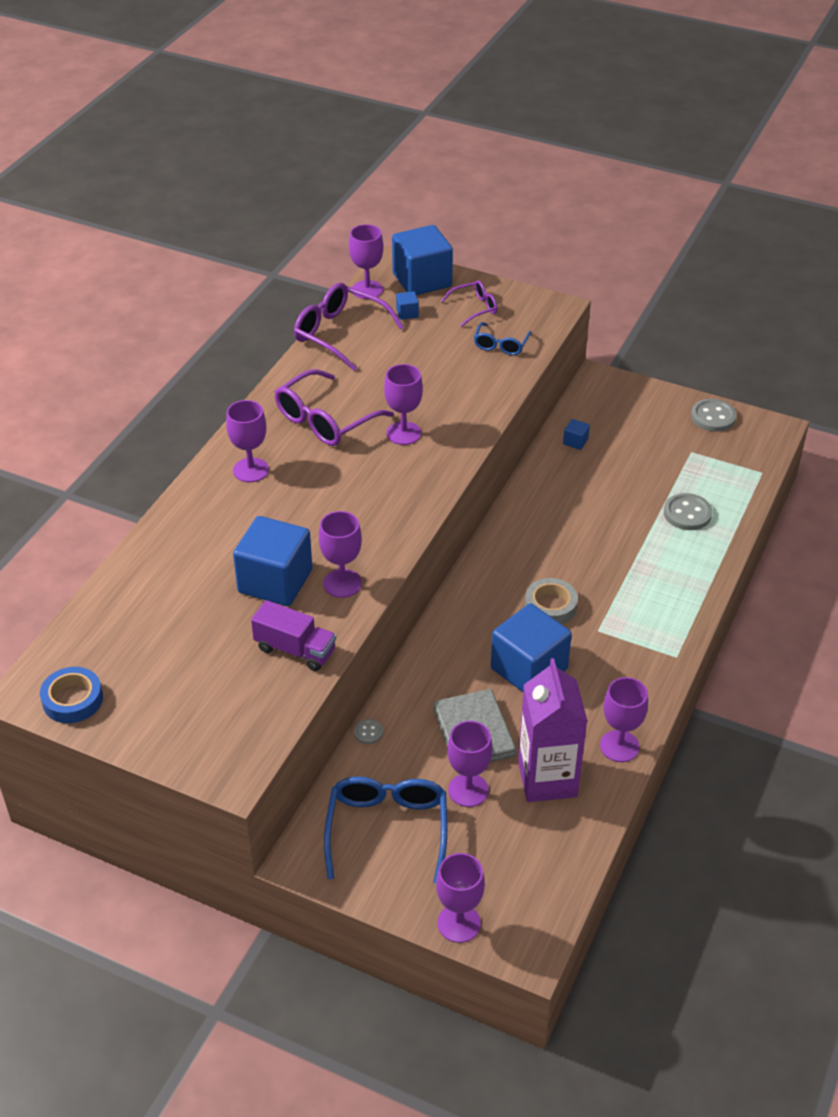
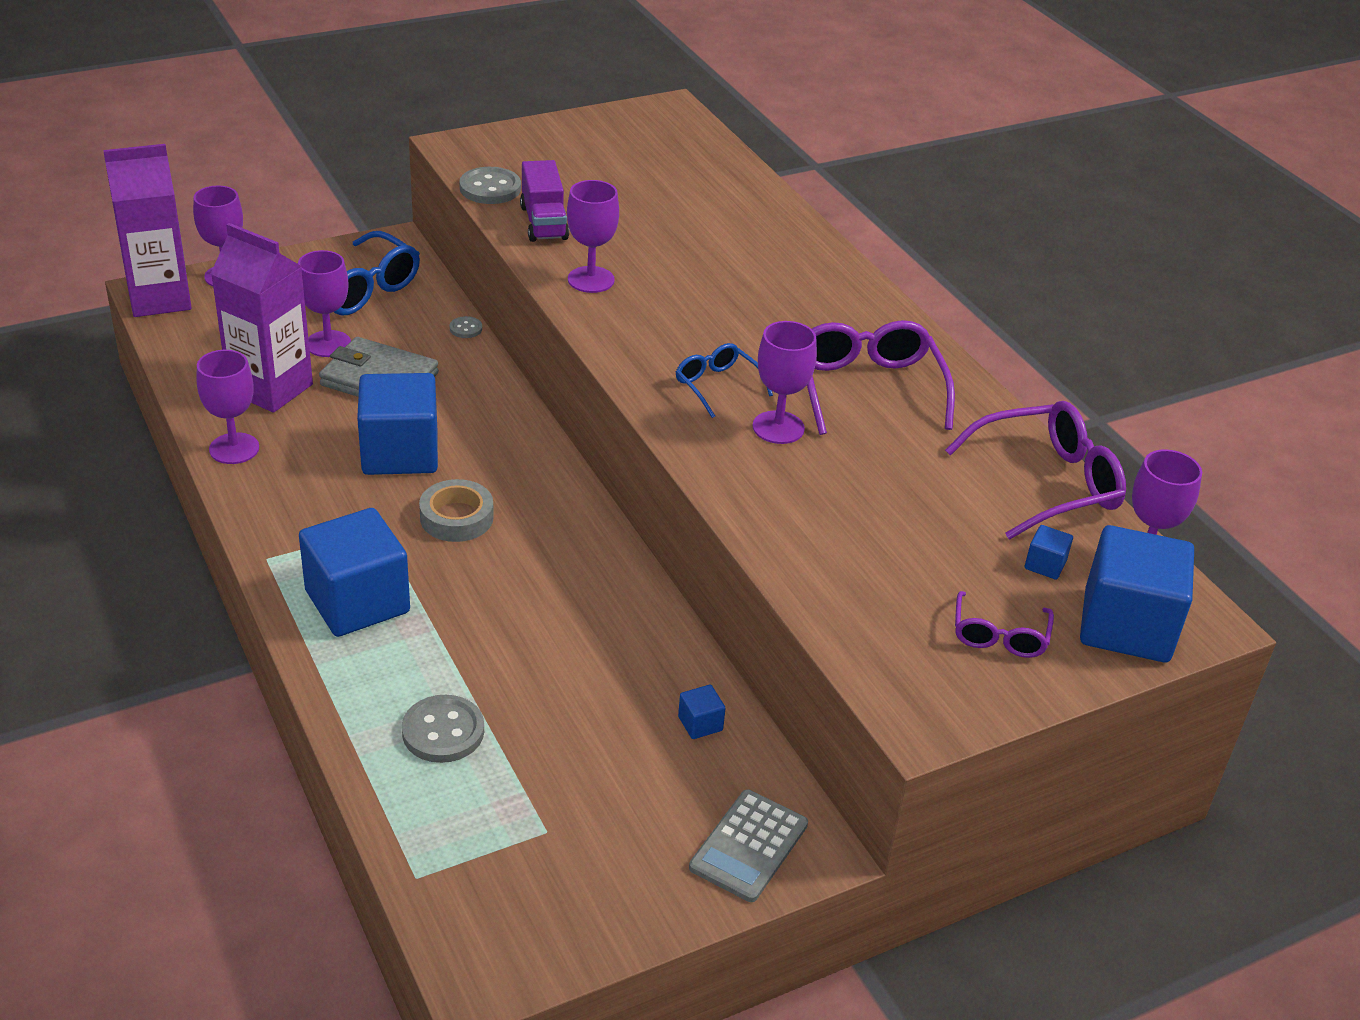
camera: 125 degrees right, 5 degrees down
(72, 700) = (636, 120): blue tape -> none
(251, 470) = (833, 306): purple goblet -> none
(275, 581) = (645, 250): blue cube -> blue cube (357, 602)
(295, 649) = (544, 222): purple truck -> purple truck turned 75 degrees counterclockwise
(501, 345) = (878, 606): blue glasses -> blue glasses (717, 385)
(531, 937) = (159, 299): none -> purple carton
(621, 396) = (749, 846): none -> grey calculator
(713, 417) = (589, 921): grey button -> grey button (490, 188)

